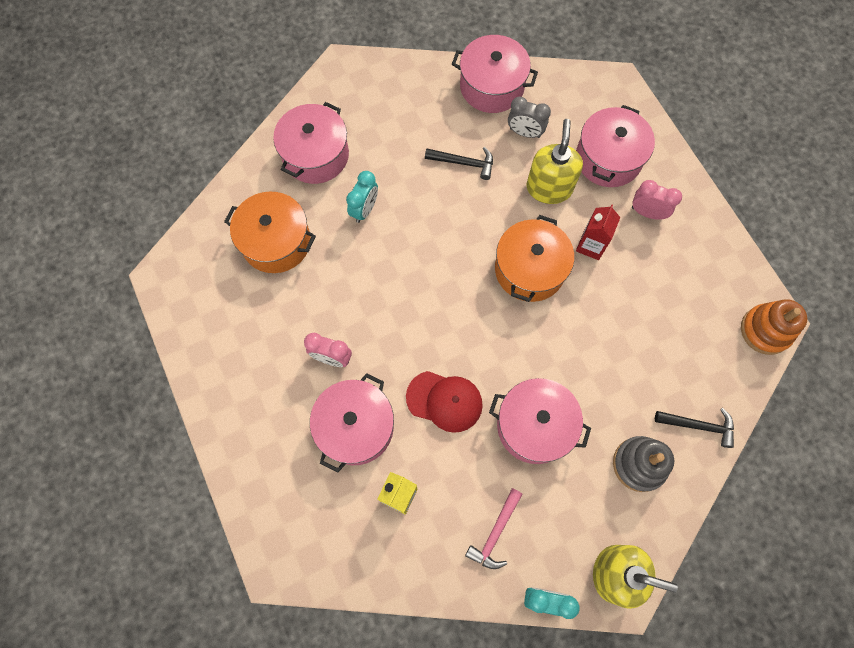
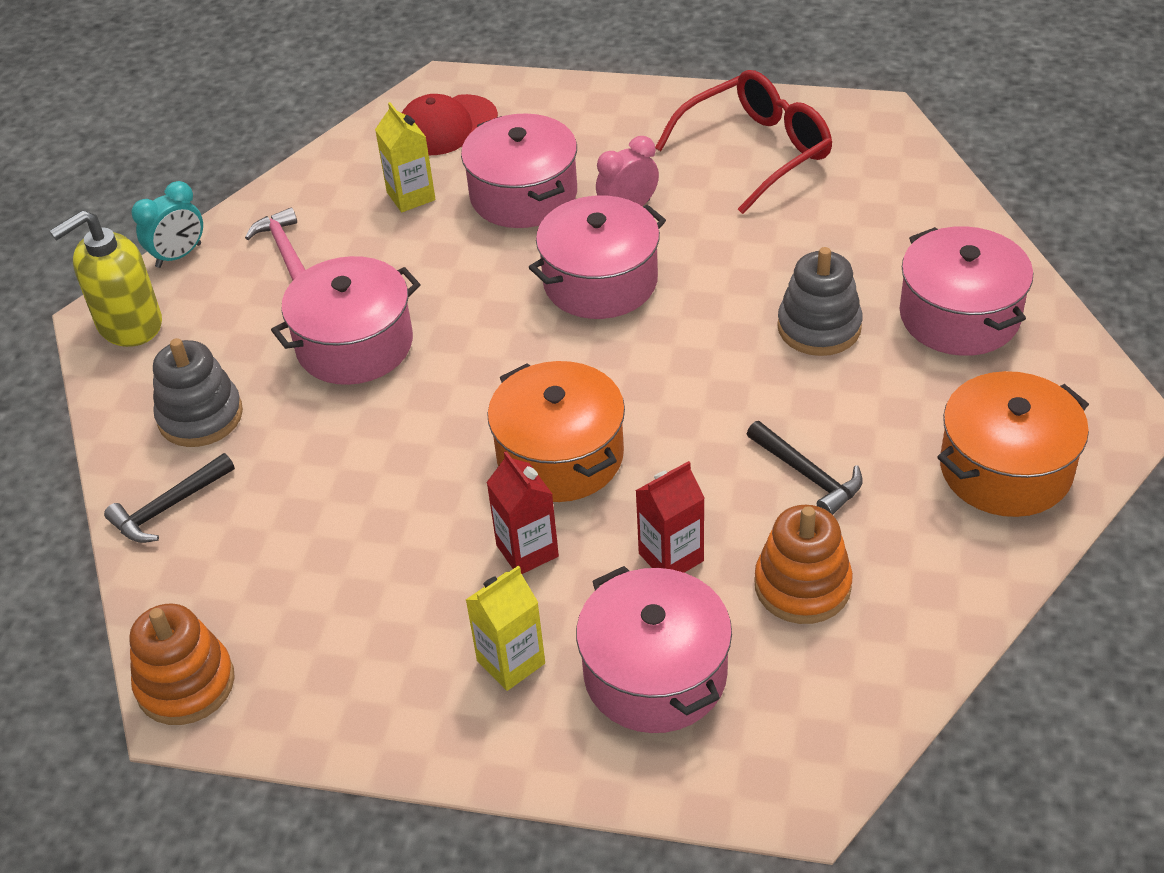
camera: 130 degrees right, 25 degrees down
(236, 322) = (755, 152): none -> red glasses
(276, 242) = (842, 224): orange pot -> orange pot (1005, 469)
(364, 209) = (819, 327): turquoise clock -> grey stacking toy
(444, 401) = (472, 280): red cap -> red cap (446, 126)
(463, 163) = (807, 475): black hammer -> black hammer turned 90 degrees counterclockwise
(492, 86) = (936, 594): pink pot -> pink pot (600, 281)
(524, 133) = (802, 586): grey clock -> orange stacking toy
(549, 188) = (671, 557): yellow soap dispenser -> red carton
(647, 213) = (511, 662): pink clock -> yellow carton

